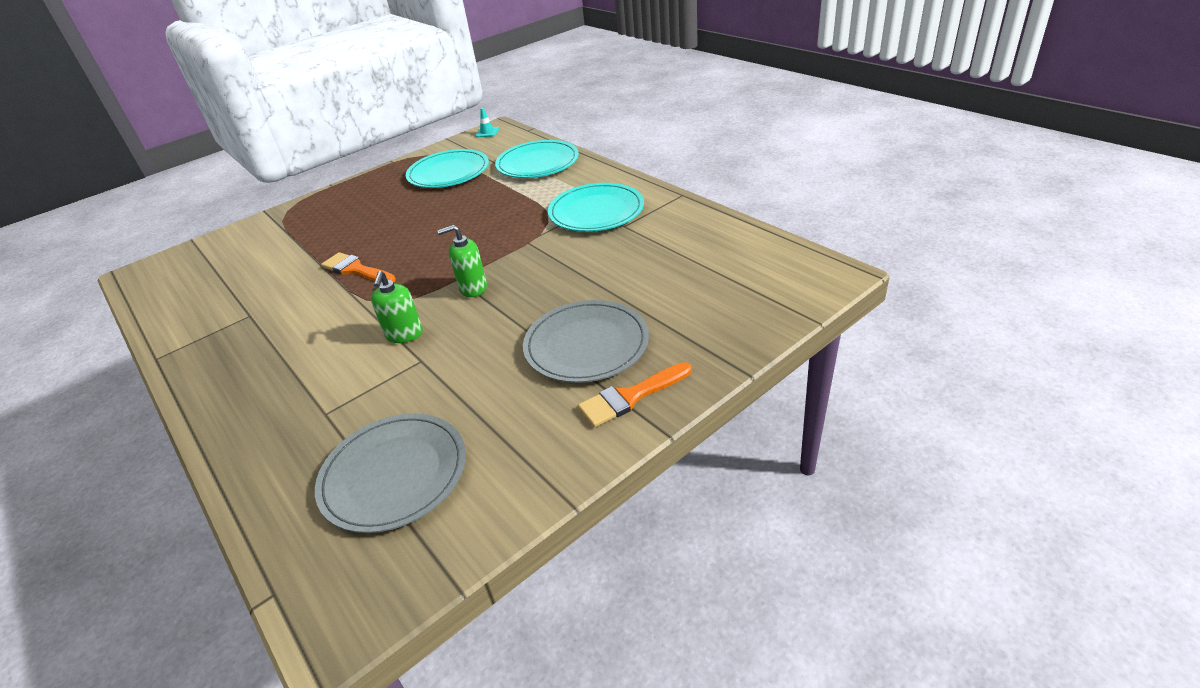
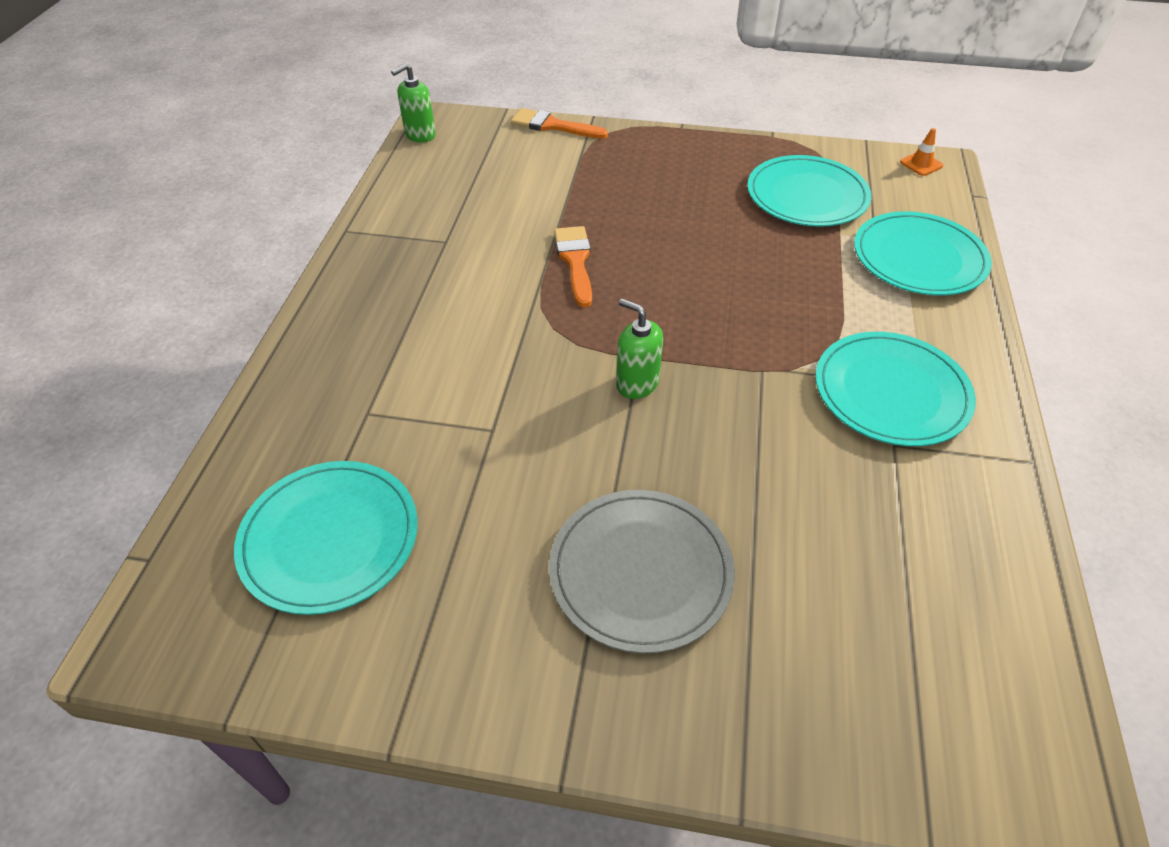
camera: 45 degrees right, 10 degrees up
(394, 474) = (329, 538): grey plate -> turquoise plate
(404, 334) = (517, 384): green soap dispenser -> green soap dispenser (420, 135)
(487, 132) = (921, 164): turquoise traffic cone -> orange traffic cone
(631, 396) = (593, 688): orange brush -> orange brush (553, 126)

